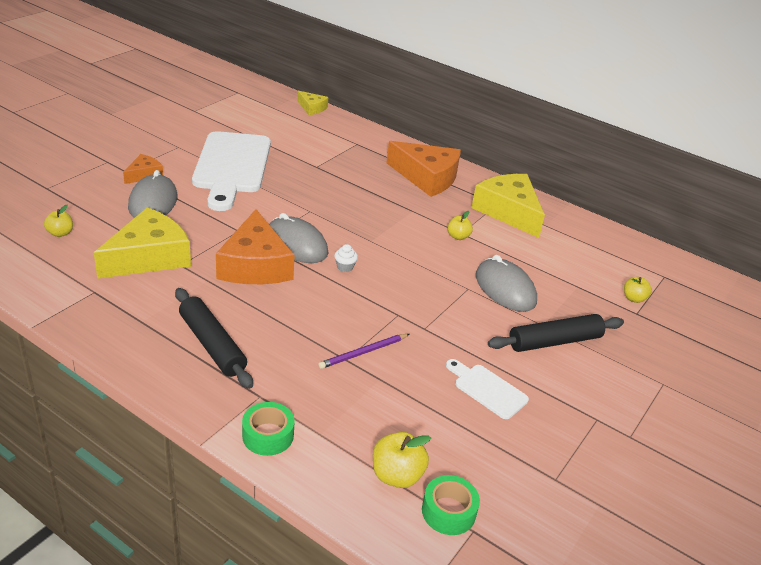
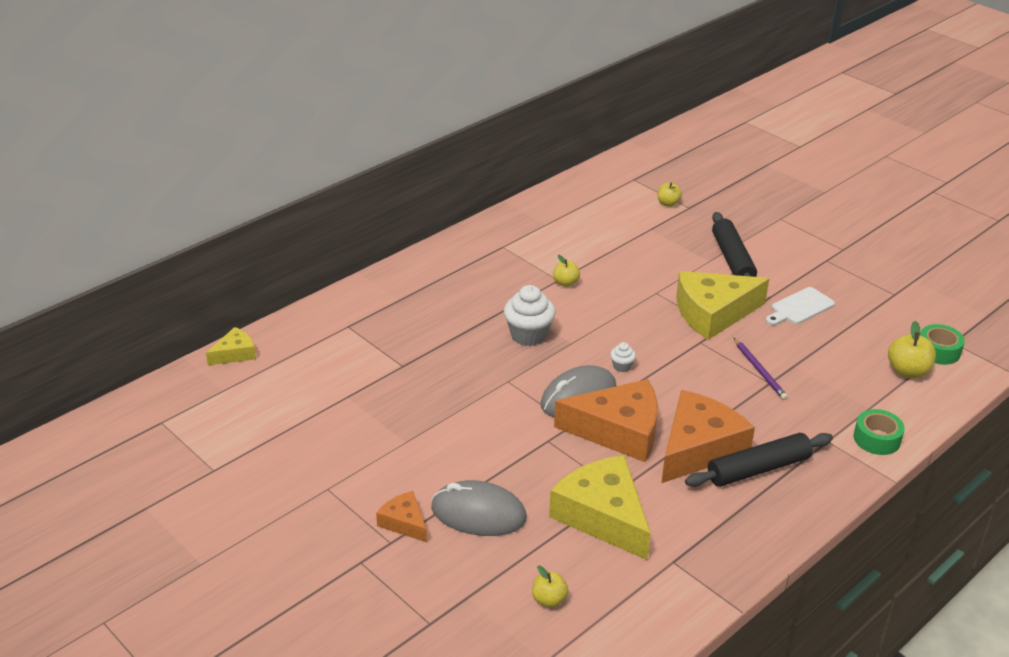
camera: 75 degrees left, 0 degrees up
(232, 166) = (392, 438): white cutting board -> none
(373, 219) = (528, 335): none -> white cupcake
(427, 177) = (440, 284): orange cheese -> orange cheese (698, 448)
(505, 289) = (656, 271): grey mouse -> none
(508, 212) = (519, 242): yellow cheese -> yellow cheese (713, 313)

